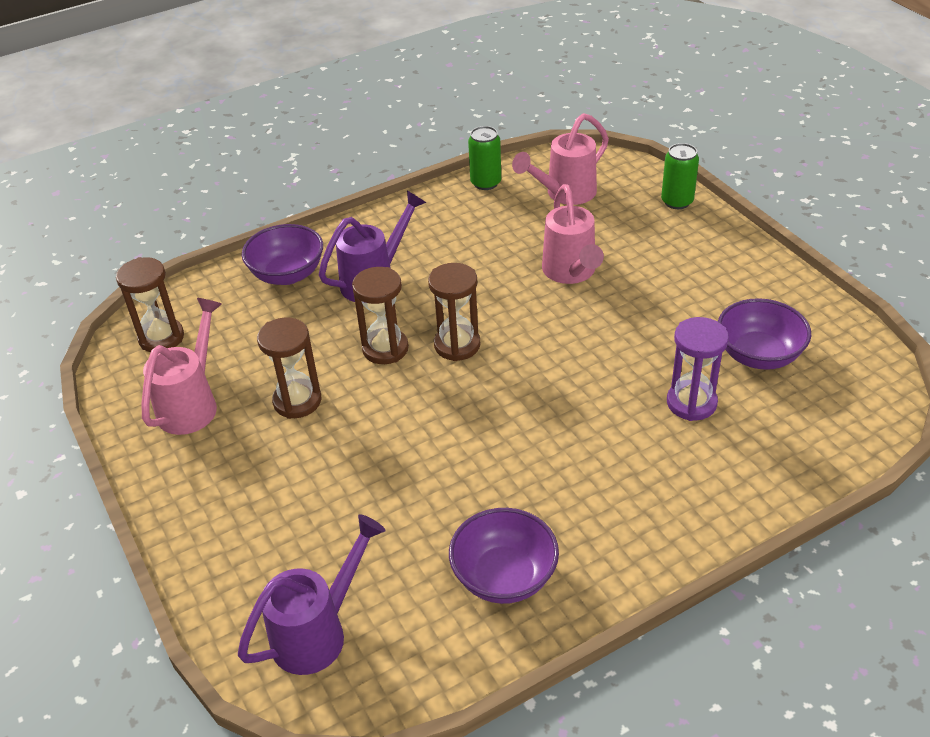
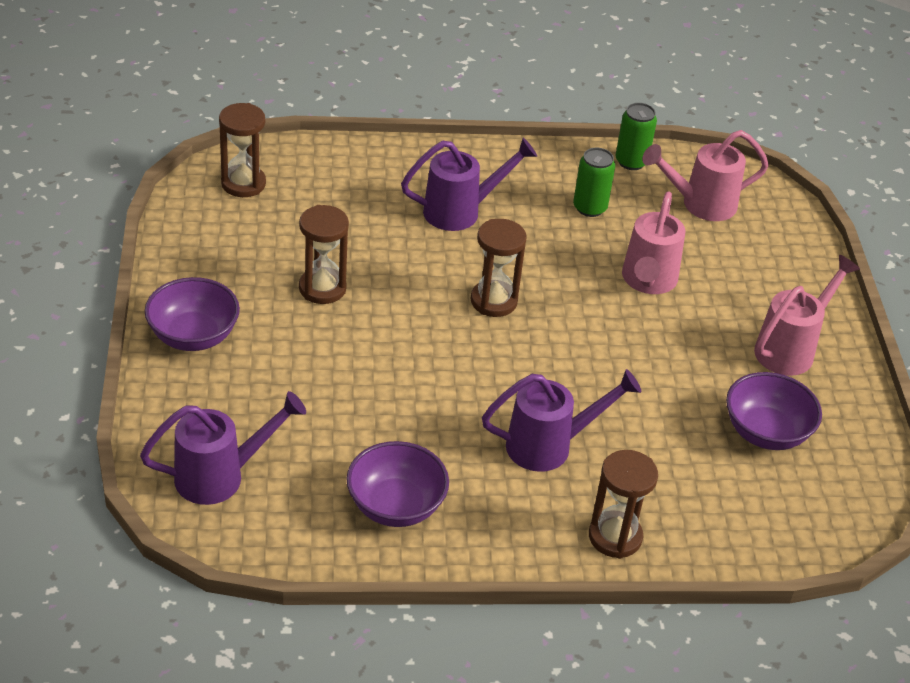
camera: 20 degrees right, 0 degrees up
(192, 403) = (235, 252): pink watering can -> pink watering can (791, 348)
(287, 274) = (387, 173): purple bowl -> purple bowl (193, 336)
(385, 349) = (428, 277): brown hourglass -> brown hourglass (615, 537)
(597, 451) = (550, 446): none -> purple watering can
(677, 201) = (807, 258): green can -> green can (589, 208)
(691, 403) = (667, 444): purple hourglass -> none

